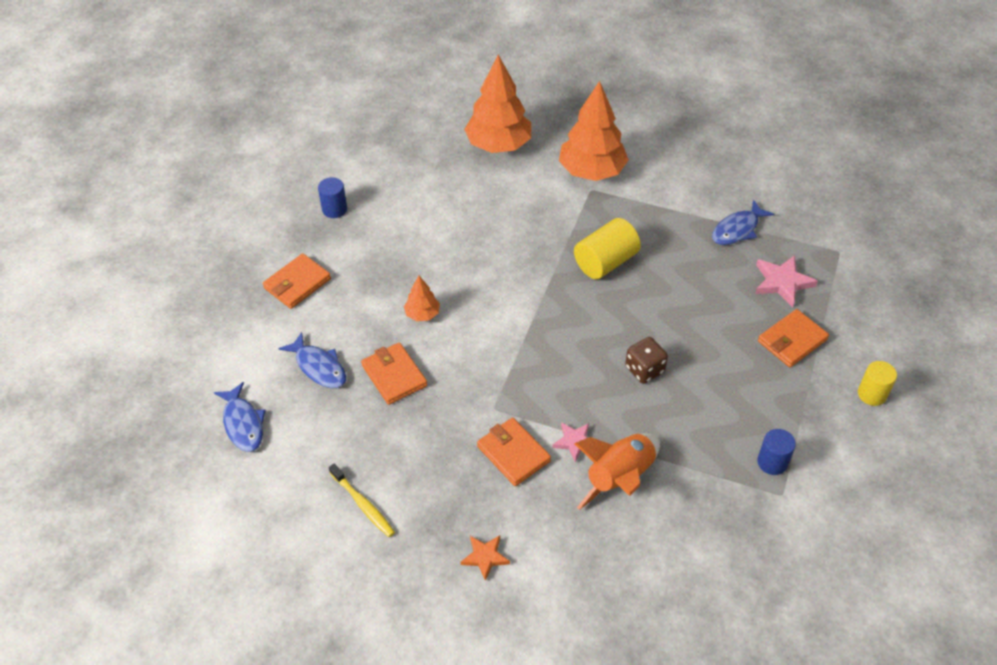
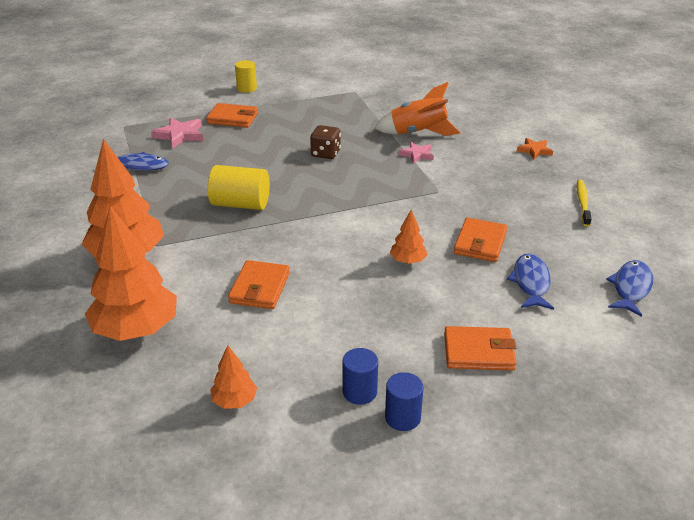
camera: 130 degrees left, 15 degrees down
(389, 157) = (234, 401): none -> orange tree
(513, 454) = (459, 170): orange wallet -> orange wallet (260, 288)
(772, 462) = (337, 99): blue cylinder -> blue cylinder (402, 417)

